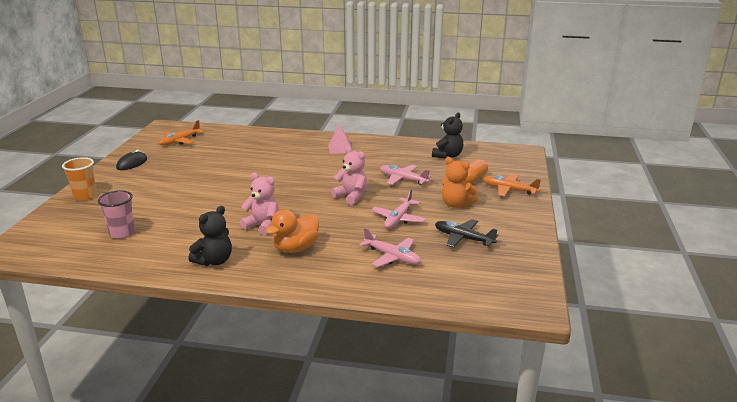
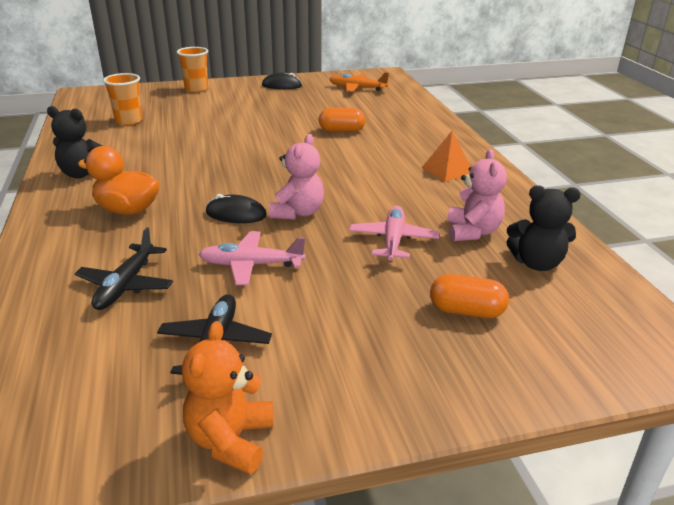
camera: 65 degrees right, 5 degrees up
(122, 233) = (129, 121): pink cup -> orange cup
(250, 162) = (341, 131): none -> orange capsule
(263, 226) = (177, 178): pink teddy bear -> pink teddy bear (472, 232)
(336, 214) = (236, 214): none -> black mouse
(340, 148) = (447, 170): pink pyramid -> orange pyramid
(392, 257) = (126, 285): pink plane -> black plane
(456, 204) = (342, 311): orange teddy bear -> orange teddy bear (230, 440)
(509, 190) = (461, 367): orange plane -> none

